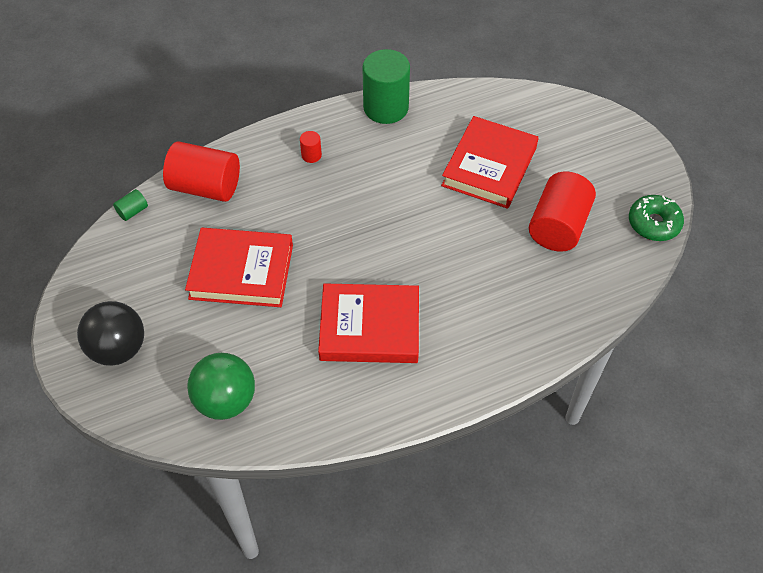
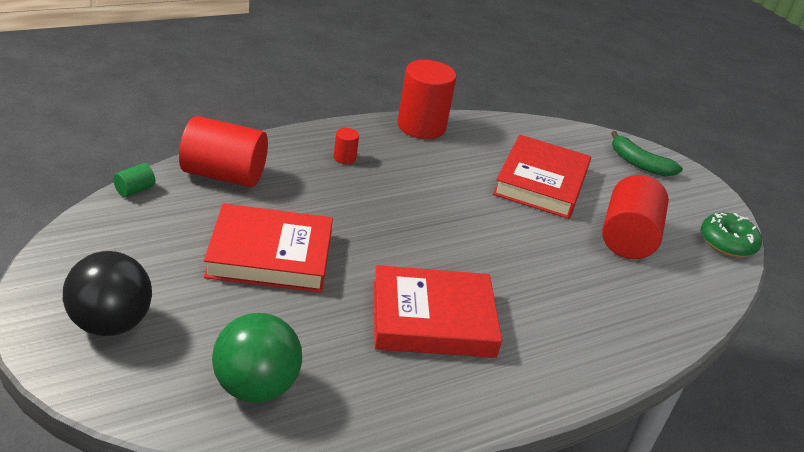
camera: 10 degrees left, 20 degrees down
(386, 108) = (421, 126): green cylinder -> red cylinder
(591, 132) = (639, 163): none -> green banana

